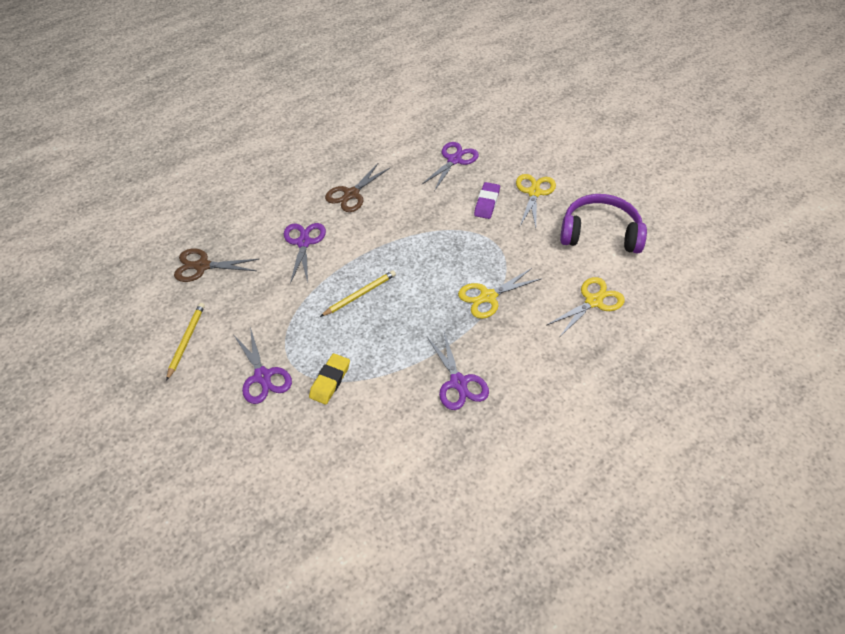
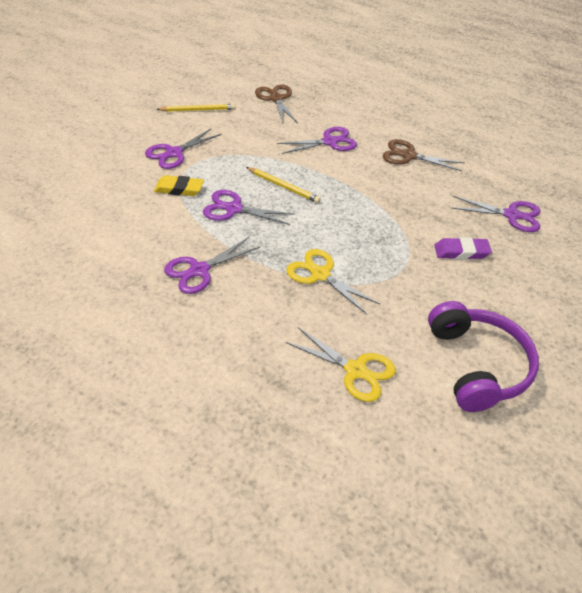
camera: 70 degrees right, 5 degrees down
(379, 340) = (233, 209): none -> purple scissors
(534, 192) = (507, 290): yellow scissors -> none

